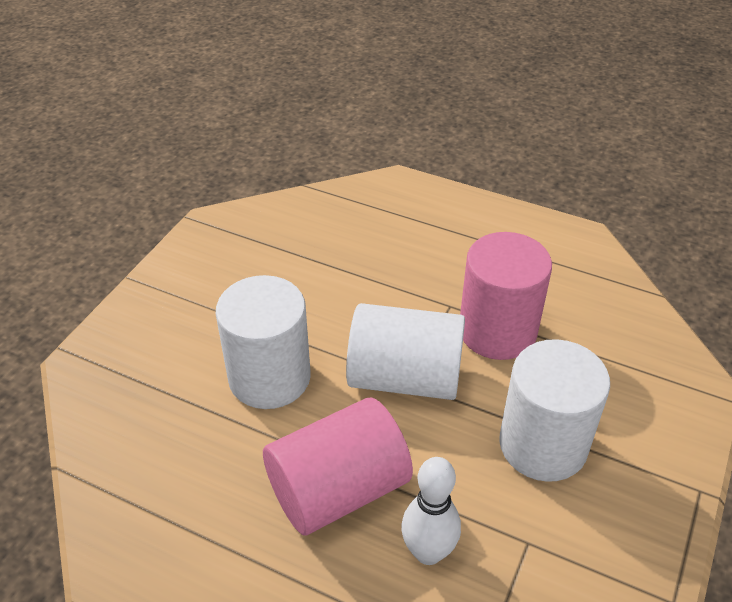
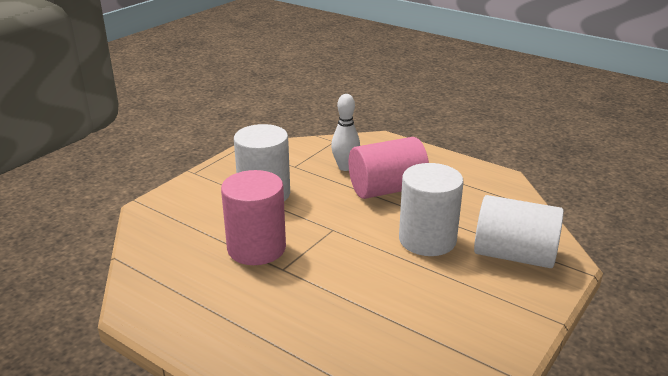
camera: 170 degrees left, 15 degrees down
(405, 378) = (334, 230): white cylinder -> white cylinder (514, 255)

